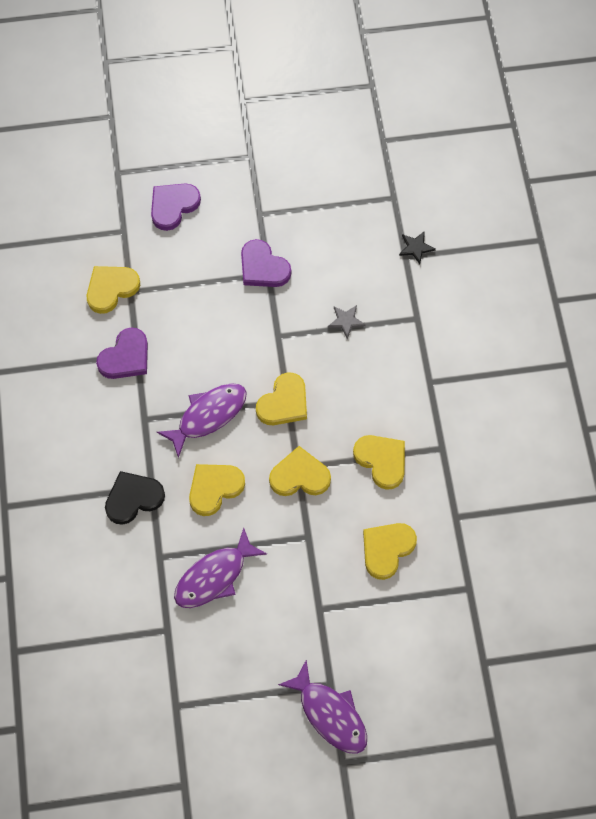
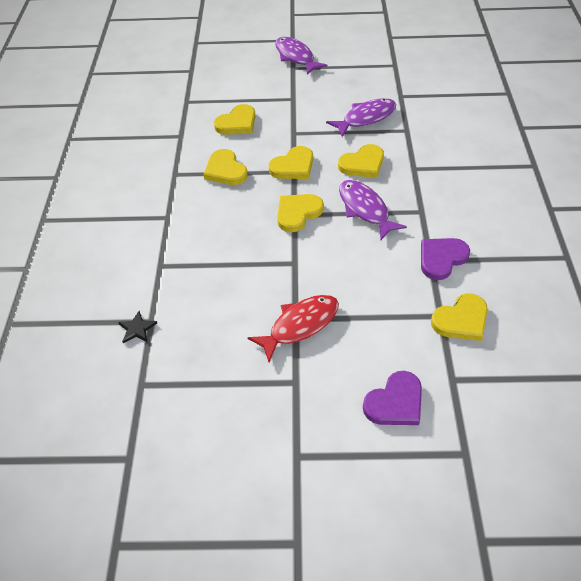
camera: 170 degrees left, 15 degrees down
(133, 498) = (428, 163): black heart -> none
(208, 416) = (365, 209): purple fish -> purple fish turned 90 degrees clockwise
(263, 267) = (300, 325): purple heart -> red fish
(299, 476) = (293, 166): yellow heart -> yellow heart turned 45 degrees counterclockwise
(346, 321) = (227, 269): grey star -> none

